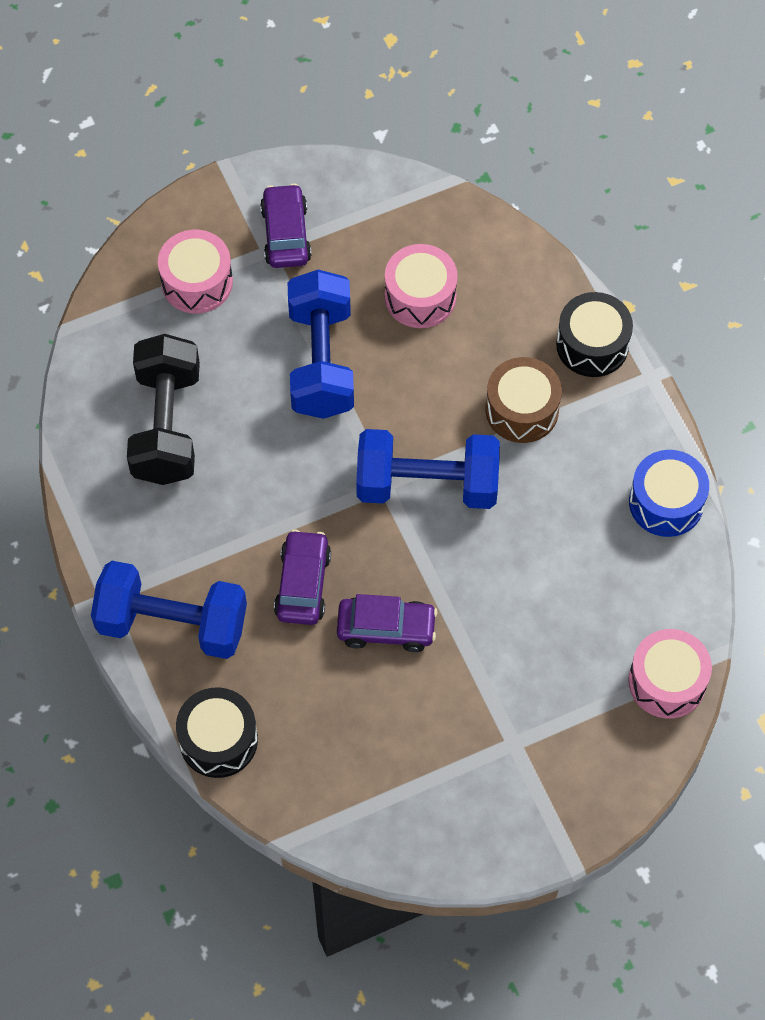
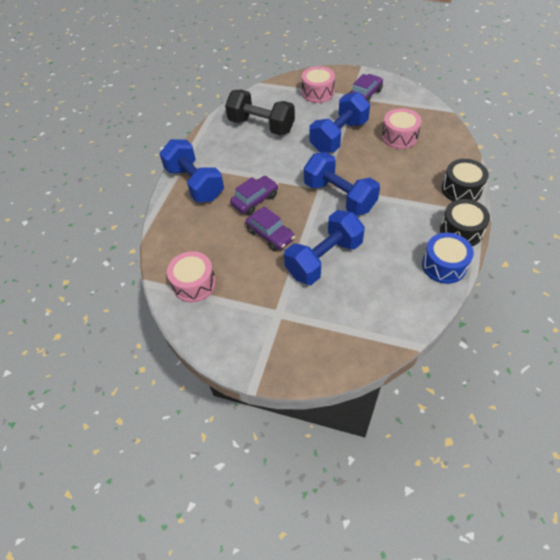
camera: 45 degrees right, 10 degrees down
(166, 425) = (261, 126): black dumbbell -> black dumbbell turned 75 degrees clockwise
(218, 740) = (166, 231): black drum -> black drum (461, 231)
(499, 612) = (324, 259): none -> blue dumbbell
(522, 410) = (406, 194): brown drum -> none
(667, 681) = (376, 339): pink drum -> pink drum (194, 284)

